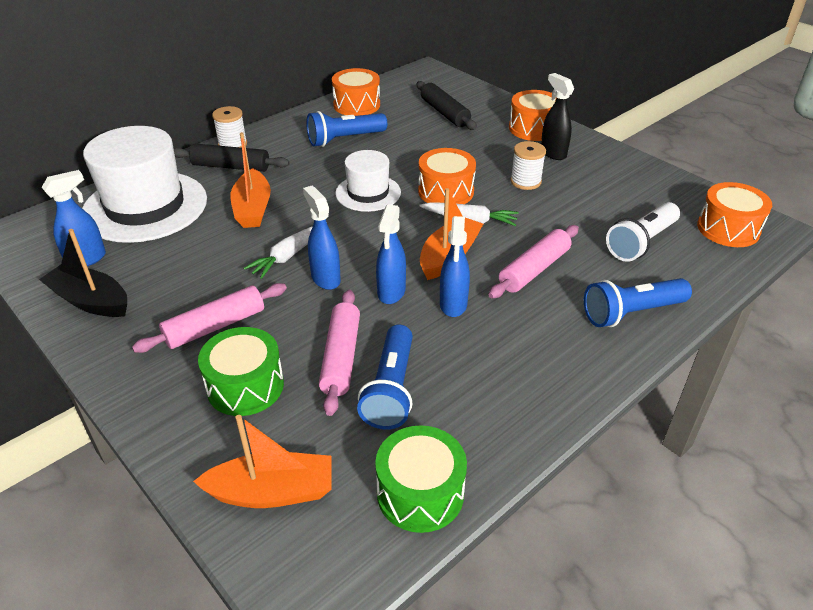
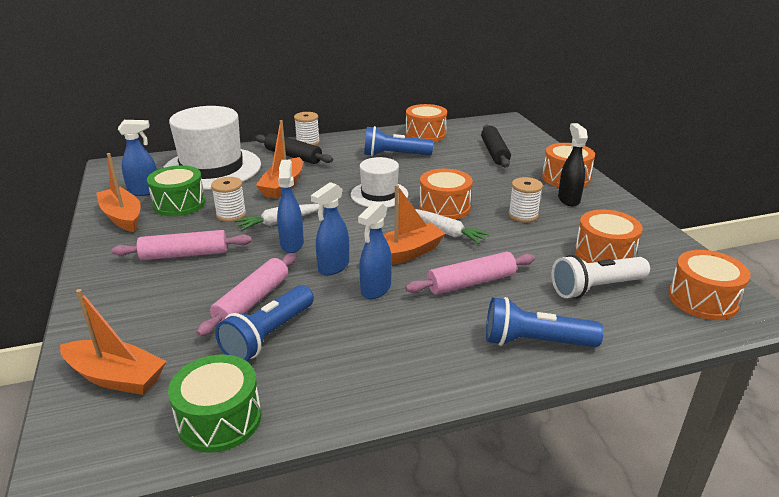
camera: 25 degrees right, 10 degrees down
(91, 301) = (122, 217): black boat -> orange boat
(224, 261) = (231, 215): none -> white spool
(245, 386) = (167, 299): green drum -> green drum (179, 204)
(624, 205) = (604, 254): none -> orange drum

